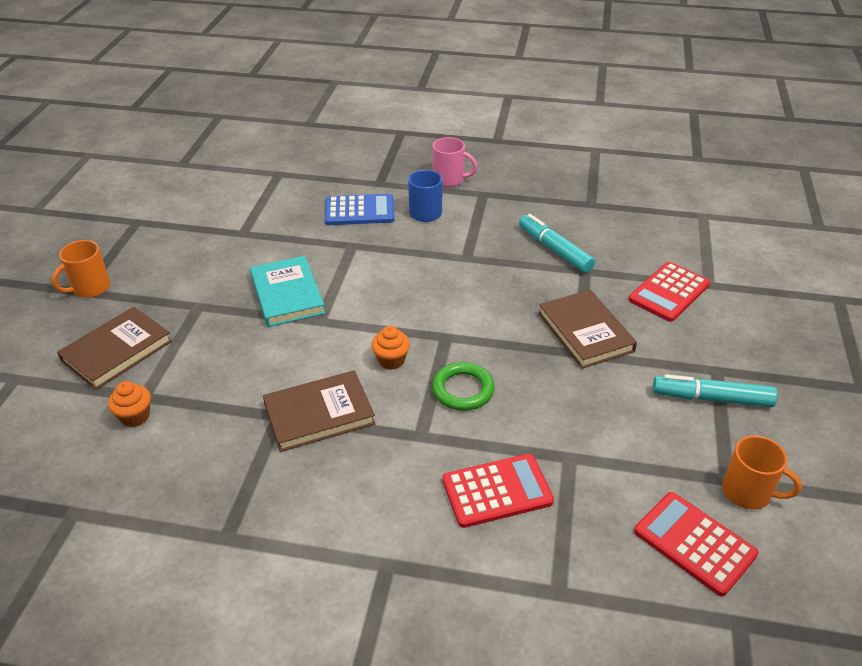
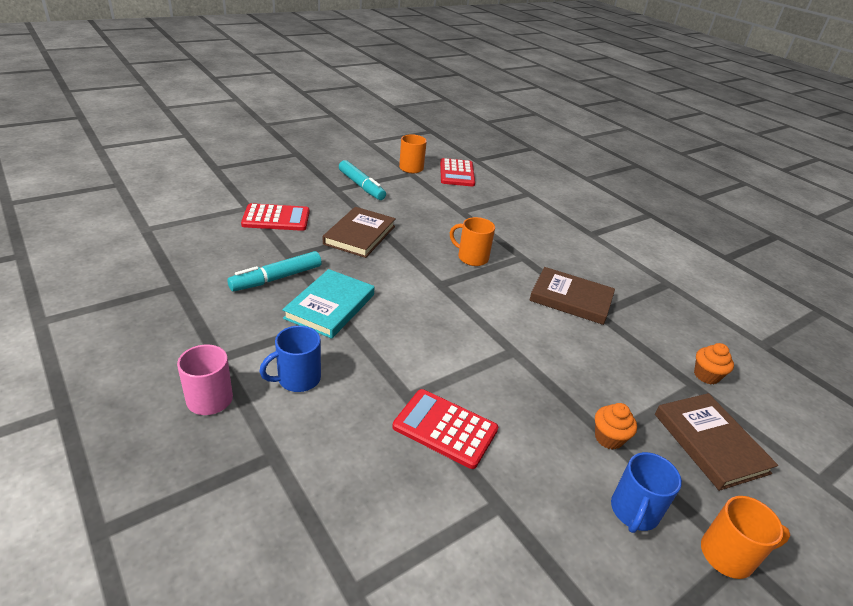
camera: 140 degrees left, 5 degrees down
(117, 351) = (710, 443): brown book -> brown book turned 75 degrees clockwise
(159, 275) = (634, 512): none -> blue mug
(287, 294) = (518, 390): turquoise book -> turquoise book (330, 306)
(359, 211) = (348, 432): blue calculator -> none
(391, 360) = (493, 295): orange cupcake -> orange cupcake (608, 438)
(463, 390) = (471, 258): green ring -> orange mug
(497, 491) = (512, 222): red calculator -> red calculator (445, 428)
(554, 250) = (276, 278): turquoise marker -> turquoise marker turned 45 degrees clockwise

